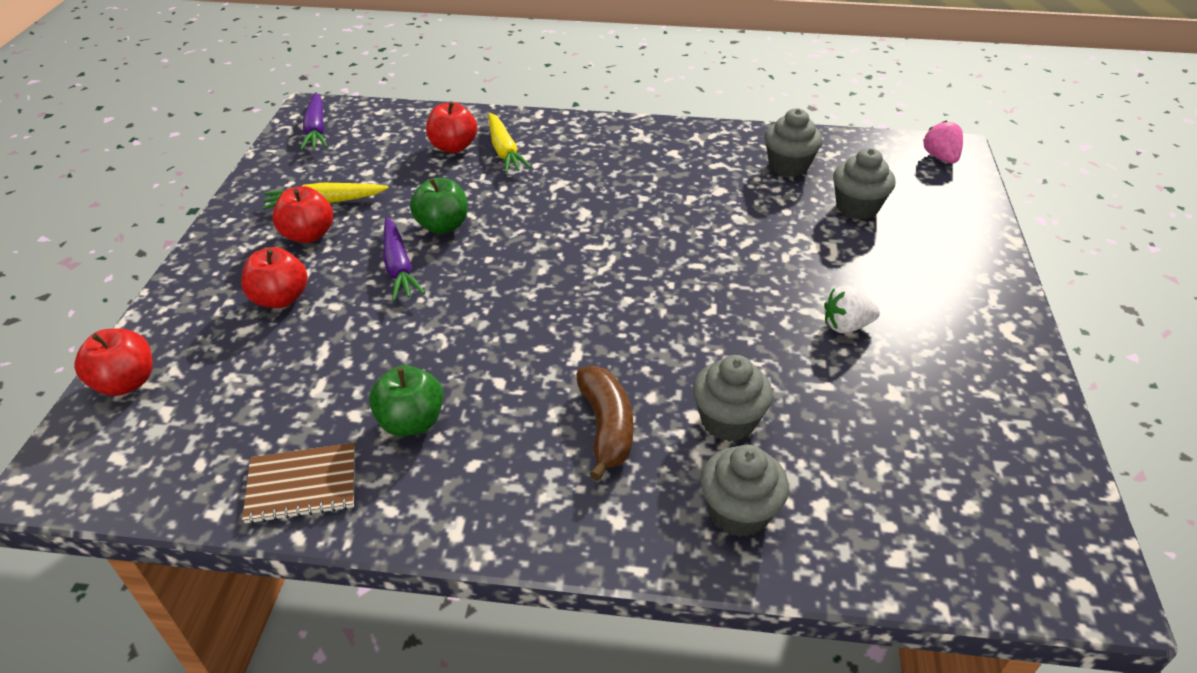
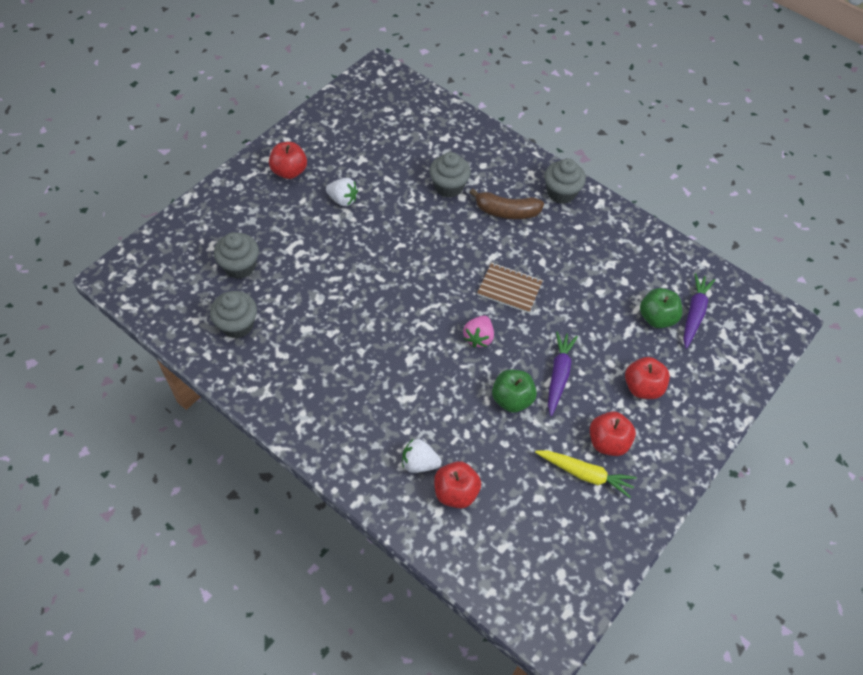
camera: 150 degrees left, 15 degrees up
(126, 382) = (744, 366): red apple -> red apple (289, 171)
(302, 485) = (661, 256): brown notebook -> brown notebook (509, 288)
(316, 129) = (559, 593): purple carrot -> purple carrot (694, 314)
(411, 422) = (597, 262): green apple -> green apple (656, 318)
(504, 150) = (419, 463): yellow carrot -> white strawberry
(606, 428) = (506, 211): brown banana -> brown banana turned 105 degrees counterclockwise
(739, 512) = (479, 151): grey cupcake -> grey cupcake (561, 193)
(940, 157) = (133, 275): pink strawberry -> pink strawberry (478, 337)

